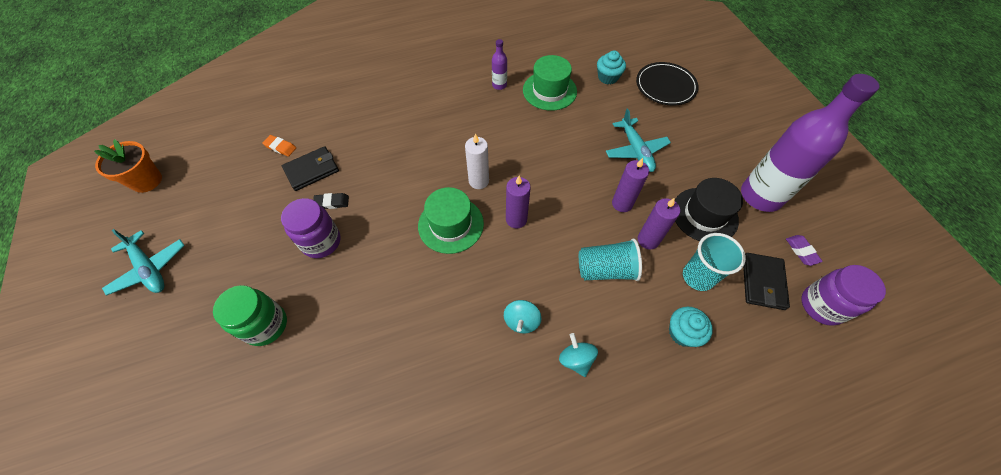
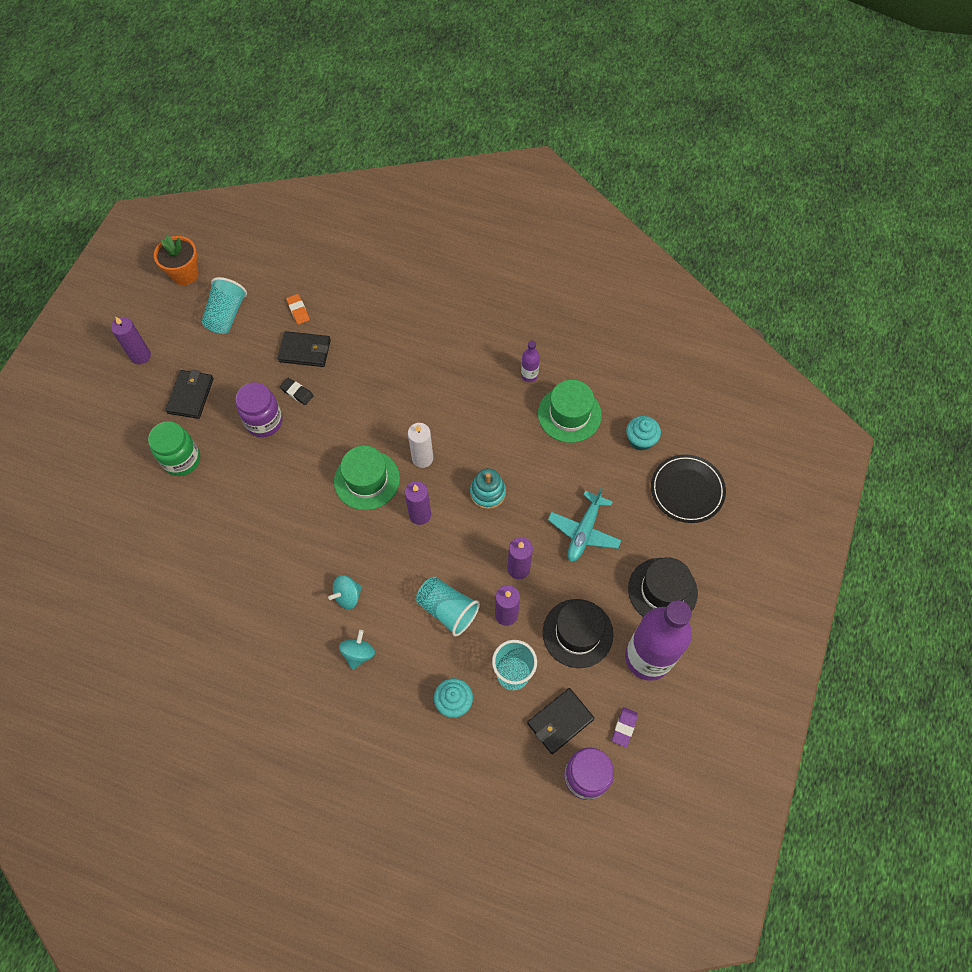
camera: 40 degrees right, 5 degrees up
(149, 268) = (140, 356): turquoise plane -> purple candle
(215, 187) = (226, 315): none -> turquoise cup
(231, 267) = (191, 395): none -> black wallet
(548, 171) = (488, 493): none -> turquoise stacking toy
(720, 150) = (662, 590): none -> black hat

